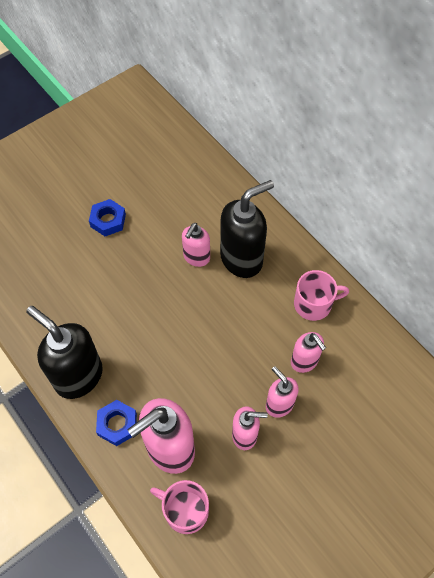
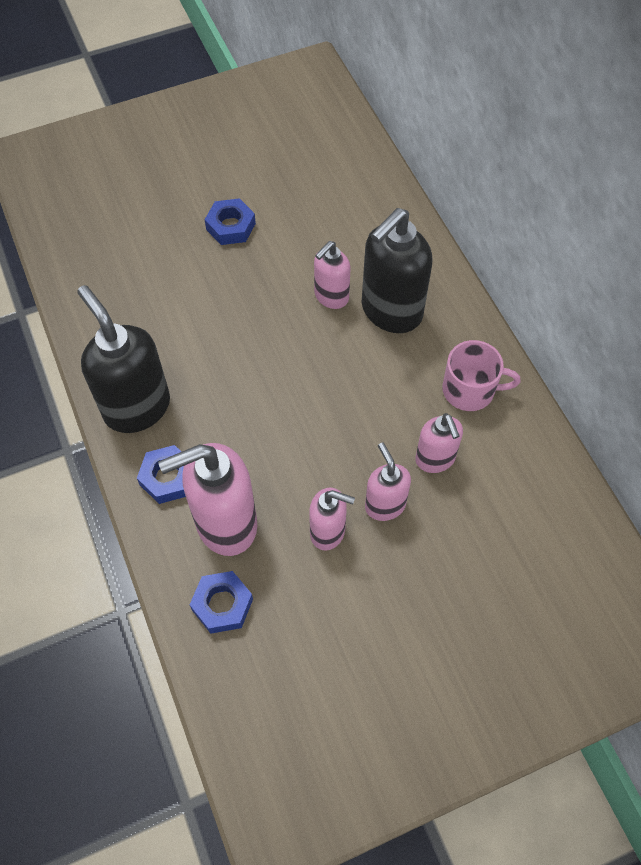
camera: 15 degrees right, 0 degrees up
(185, 510) = (222, 604): pink mug -> blue nut
(242, 259) = (390, 312): black soap dispenser -> black soap dispenser turned 150 degrees clockwise

